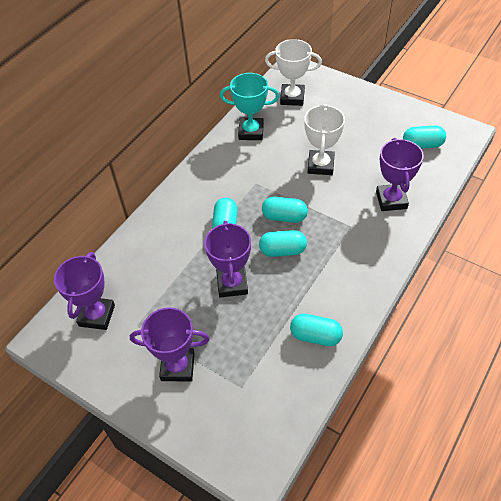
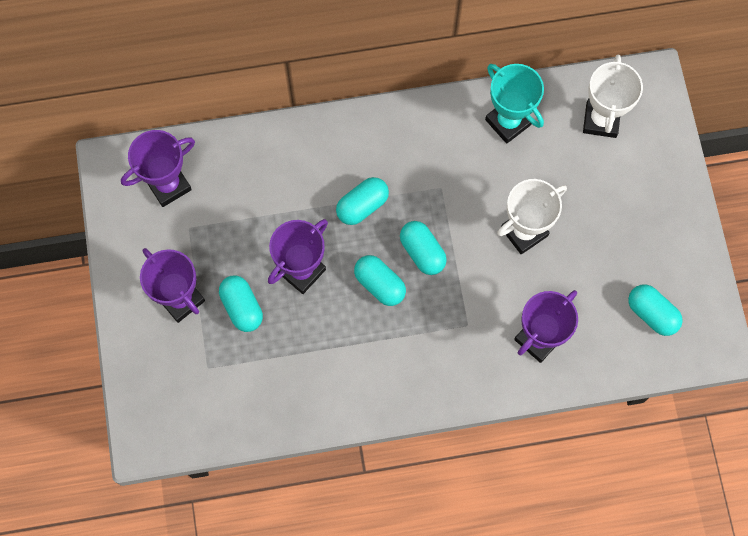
camera: 45 degrees right, 20 degrees up
(292, 97) = (601, 120): white trophy -> white trophy turned 45 degrees clockwise
(315, 336) = (310, 390): turquoise capsule -> turquoise capsule (242, 307)

